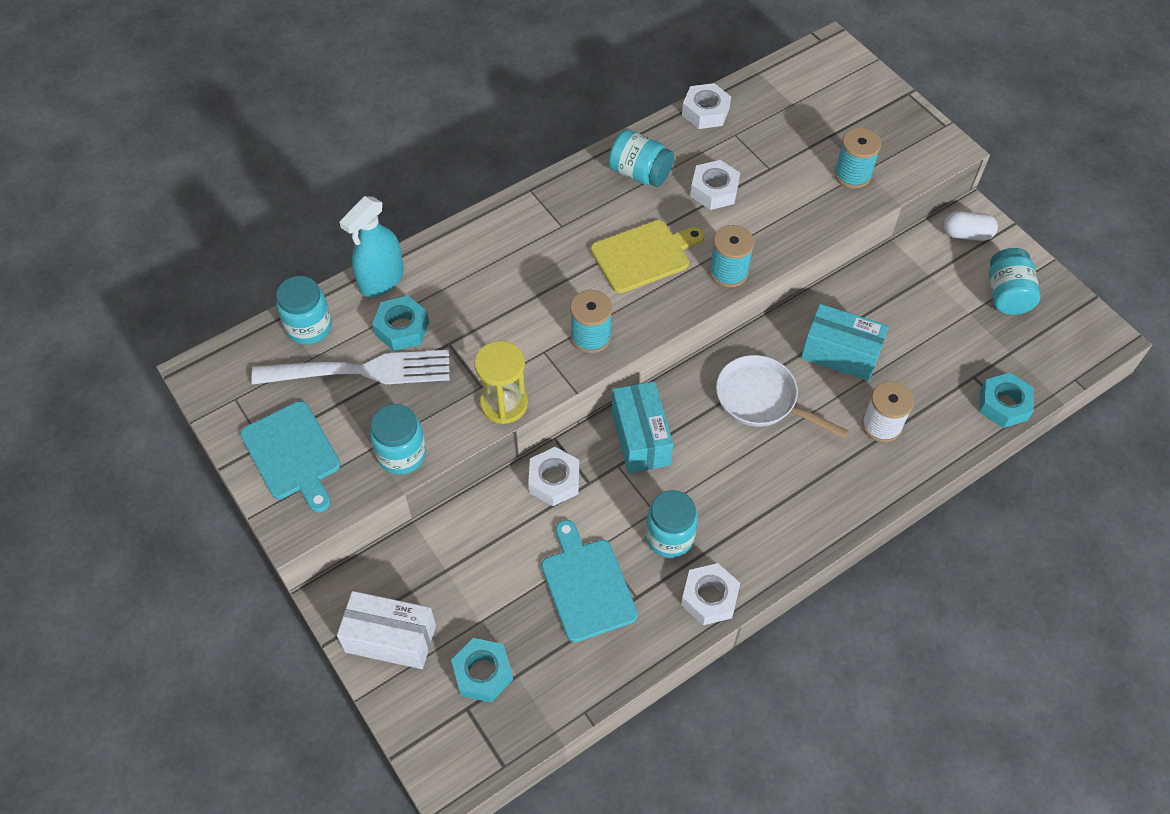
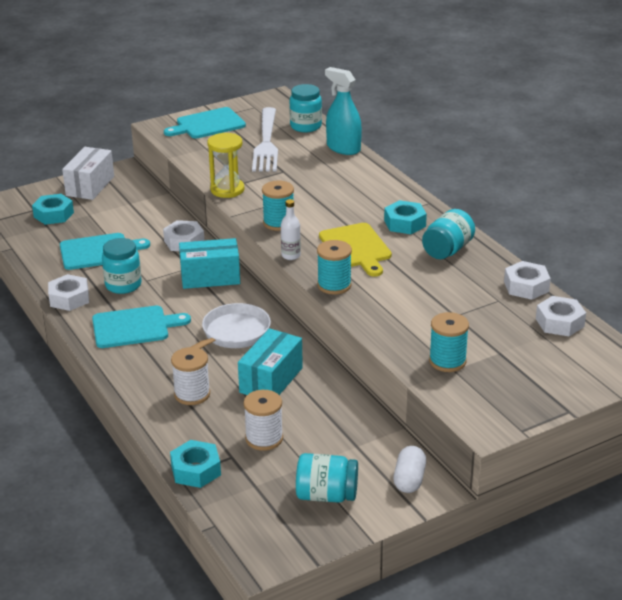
camera: 95 degrees right, 25 degrees down
(402, 328) = (299, 155): turquoise nut -> turquoise nut (405, 223)
(402, 454) = (197, 156): turquoise jar -> none
(669, 318) = (291, 255): none -> white bottle
(714, 190) = (427, 284): white nut -> white nut (559, 322)
(763, 506) = (134, 327): none -> turquoise cutting board
(939, 351) = (264, 438): none -> white spool

